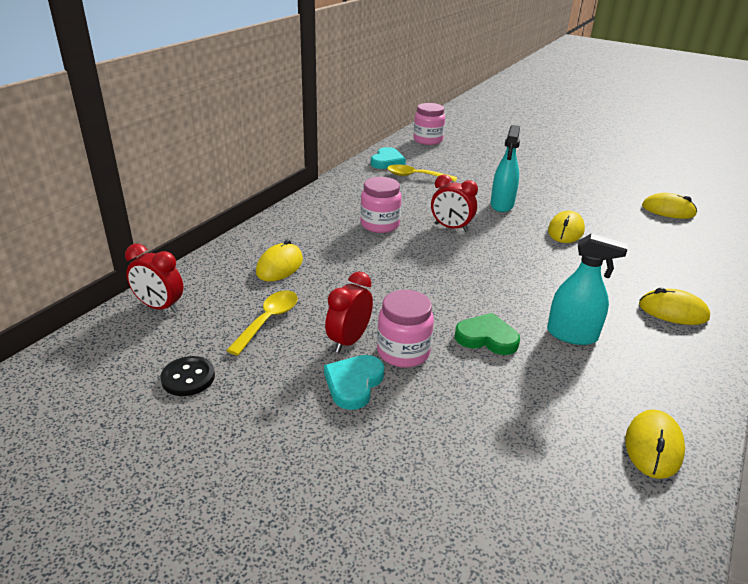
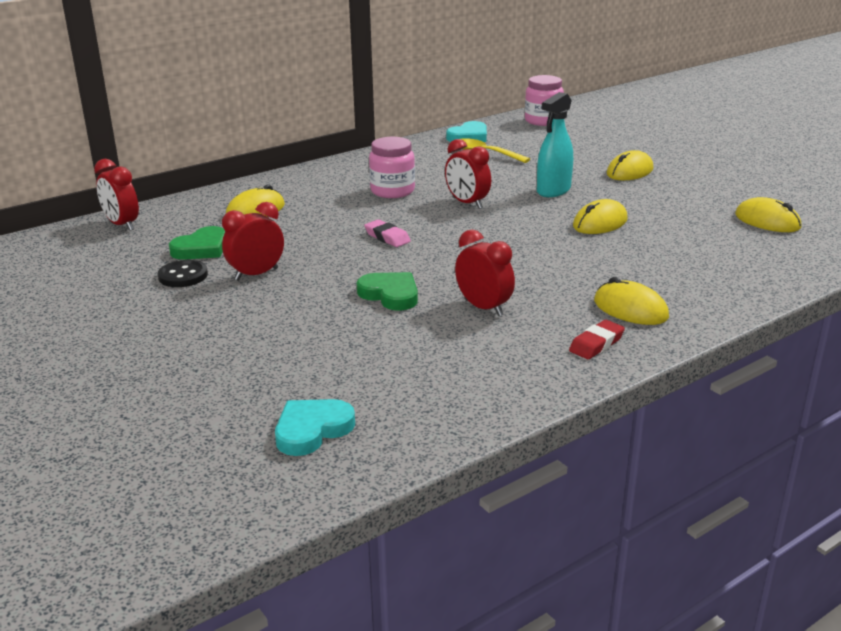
camera: 25 degrees right, 5 degrees down
(188, 378) = (97, 275): black button -> black button (183, 276)
(268, 320) = (201, 248): yellow spoon -> green heart
(353, 384) = (226, 304): turquoise heart -> turquoise heart (312, 430)
(403, 352) = (296, 291): pink jar -> none
(423, 275) = (387, 237): none -> pink eraser
(572, 335) = (483, 307): turquoise spray bottle -> red clock
(653, 447) = (452, 400): yellow mouse -> yellow mouse (629, 171)
(688, 353) = (596, 344): none -> red eraser

